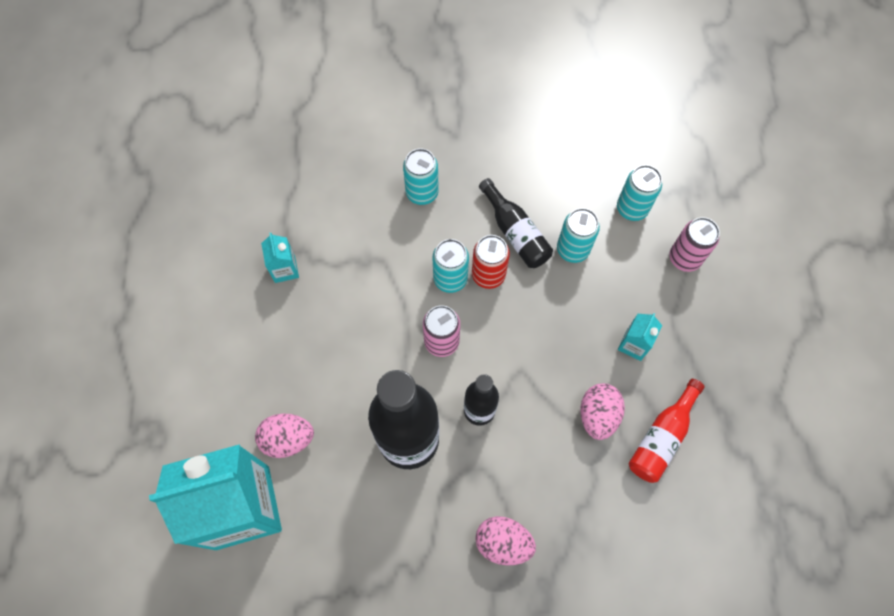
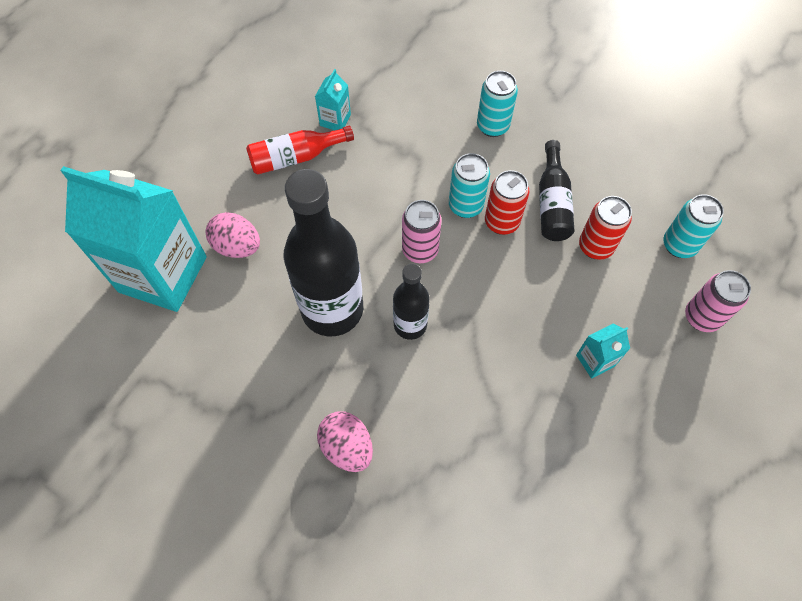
camera: 35 degrees right, 5 degrees down
(572, 249) = (595, 246): turquoise can -> red can
(598, 415) = (515, 399): pink egg -> none
(662, 437) = (563, 458): red bottle -> red bottle (296, 157)

